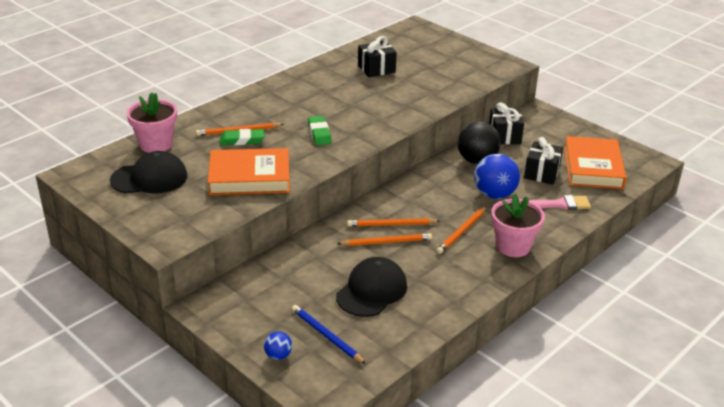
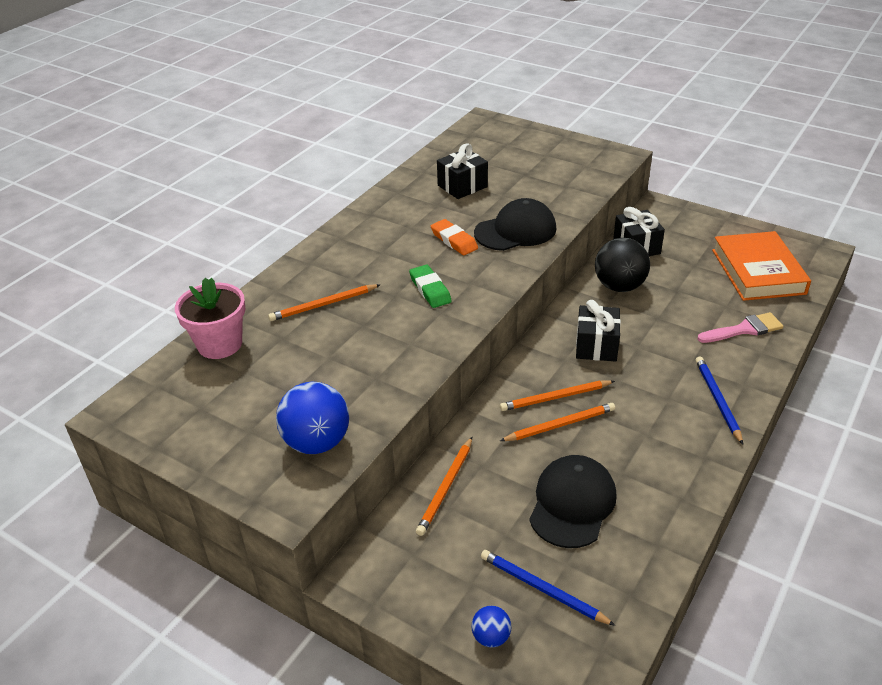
camera: 10 degrees left, 5 degrees up
(149, 178) = (229, 399): black cap -> black cap (515, 231)
(242, 140) = (333, 317): green eraser -> none
(249, 177) = (365, 372): orange book -> none
(352, 104) = (454, 240): none -> orange eraser
(462, 232) = (646, 391): orange pencil -> orange pencil (446, 488)
(494, 195) = (661, 330): blue ball -> blue ball (317, 442)
(513, 246) = (717, 400): pink flower pot -> blue pencil
(542, 173) = (703, 290): black gift -> black gift (596, 346)

